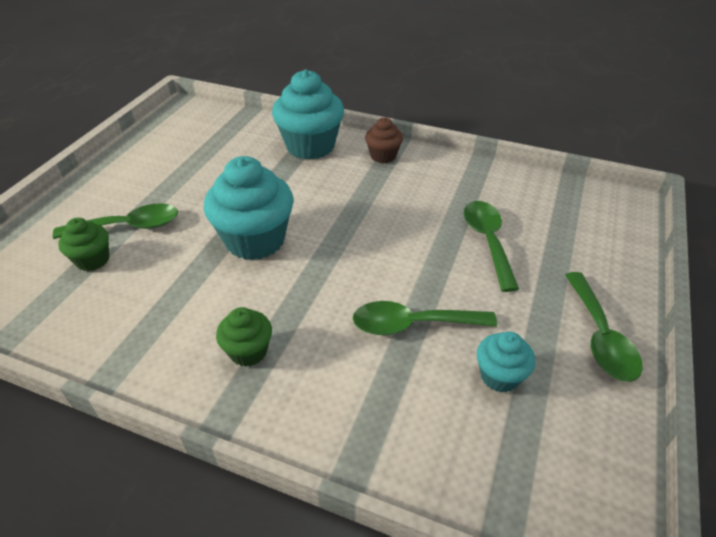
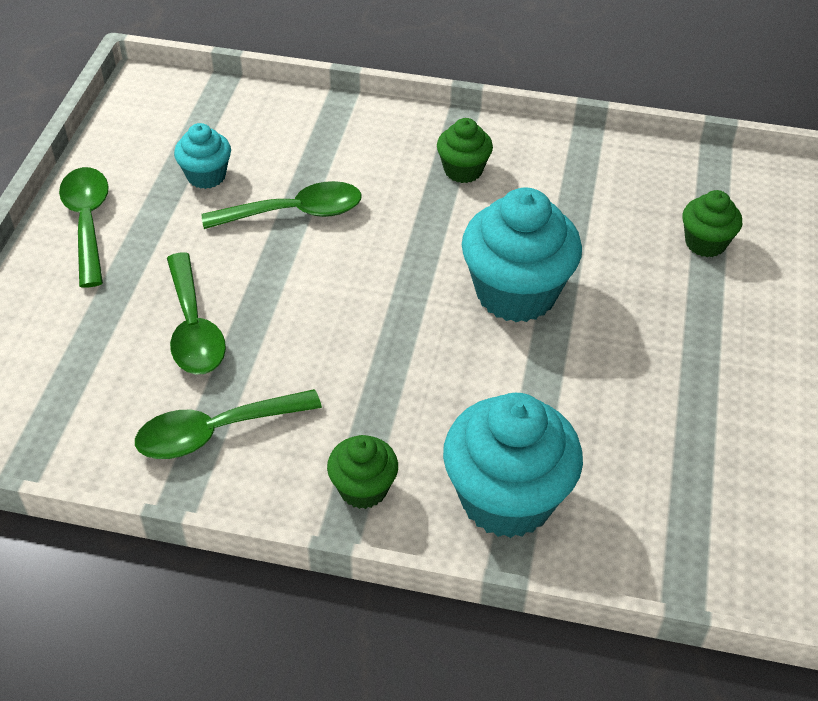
camera: 170 degrees right, 5 degrees up
(128, 226) = (702, 293): green spoon -> green spoon (216, 432)
(383, 156) = (363, 488): brown cupcake -> green cupcake

